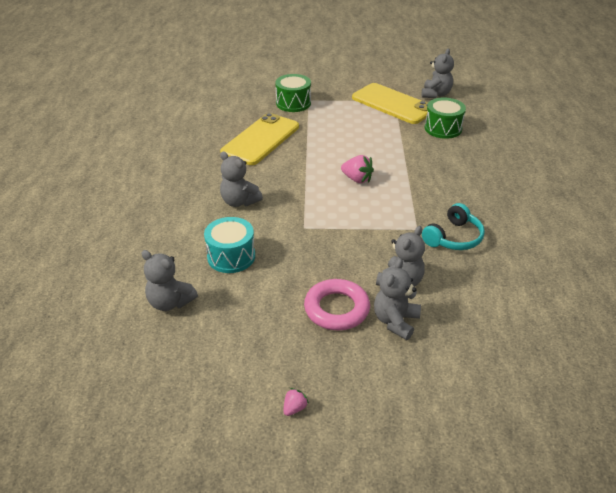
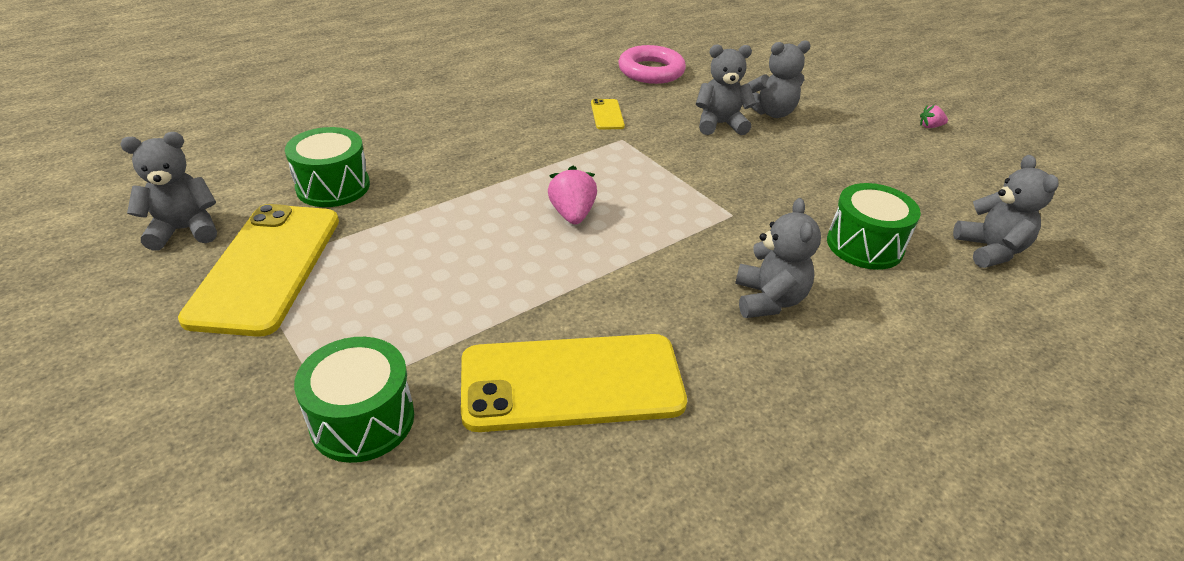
camera: 130 degrees left, 0 degrees up
(231, 256) = (864, 245): turquoise drum -> green drum
(336, 309) = (810, 145): pink ring -> pink ring (651, 71)
(454, 238) = (607, 115): turquoise headphones -> yellow phone

